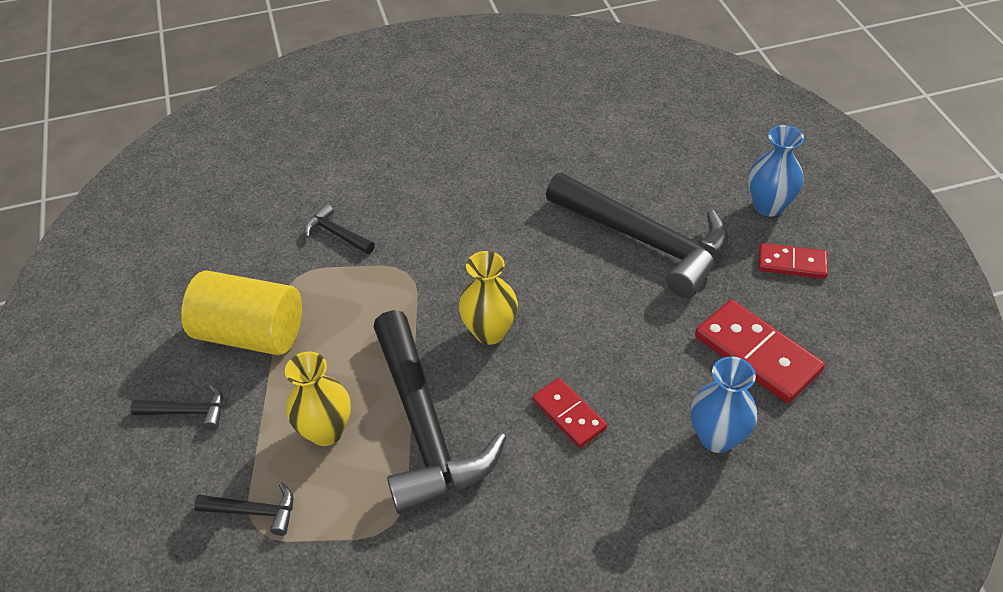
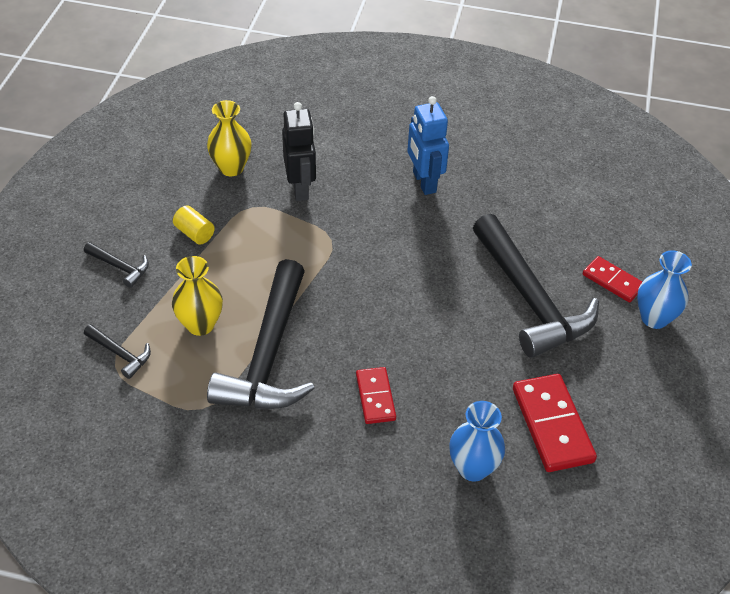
camera: 25 degrees right, 0 degrees up
(251, 334) = (194, 233): yellow cylinder -> yellow cylinder, size x0.46
(337, 234) = (300, 188): black hammer -> black robot
(460, 173) = (424, 182): none -> blue robot
(490, 332) = (361, 311): yellow vase -> yellow vase (231, 168)
(792, 263) = (637, 371): red domino -> red domino (612, 281)

